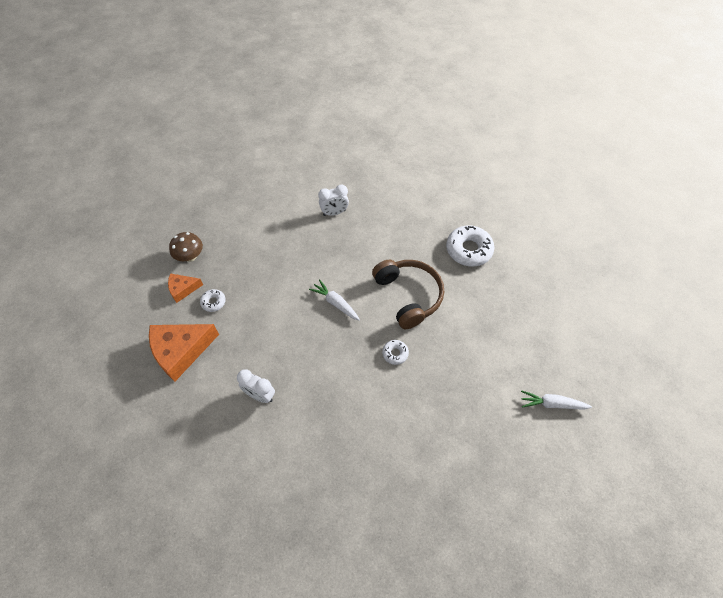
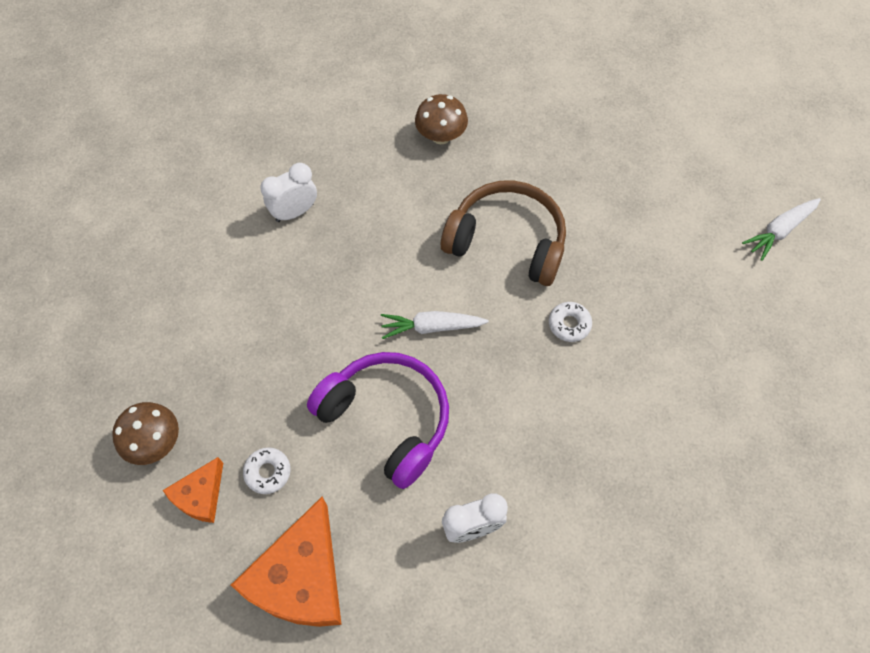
camera: 45 degrees left, 5 degrees up
(276, 323) = (387, 419): none -> purple headphones
(334, 213) = (295, 212): white clock -> white clock turned 150 degrees counterclockwise
(431, 229) = (441, 136): none -> brown mushroom
(468, 250) = (512, 127): white donut -> none

